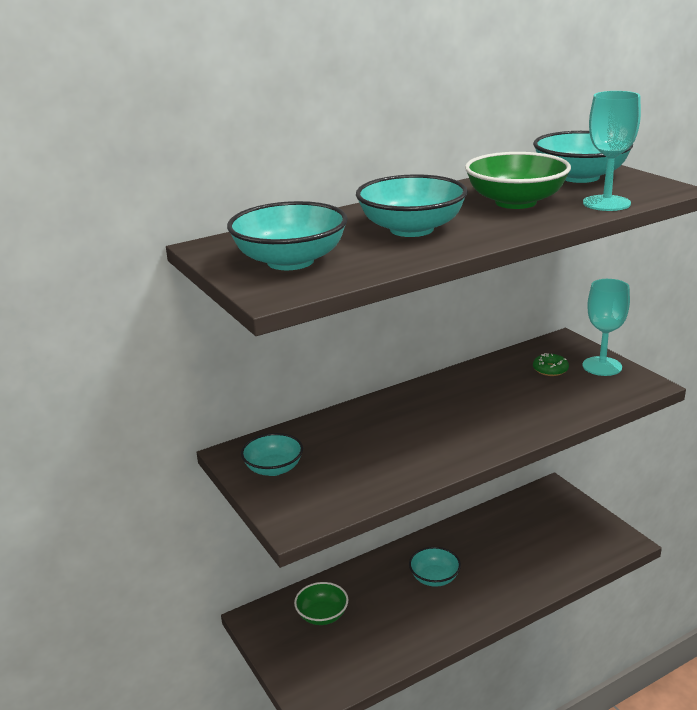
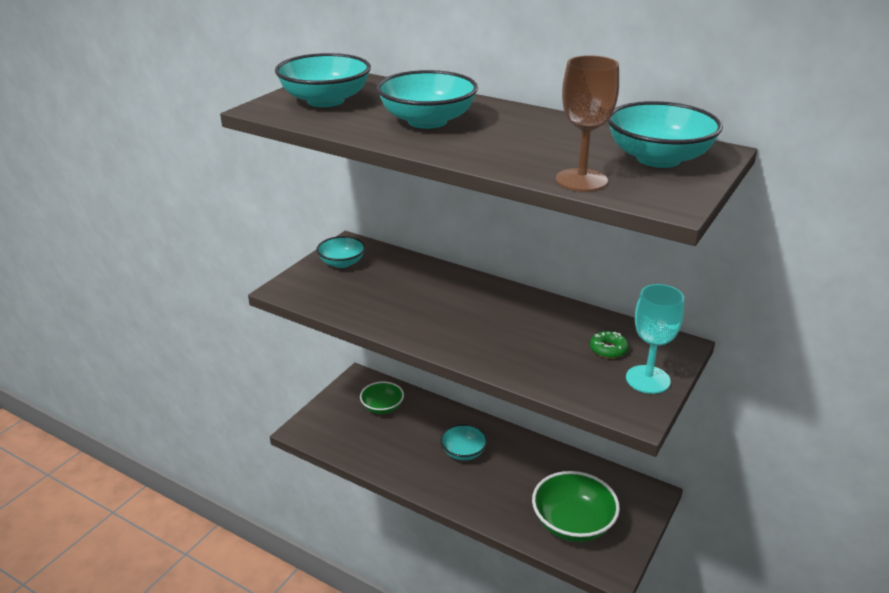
camera: 60 degrees right, 5 degrees up
(515, 202) = (540, 144): green bowl -> green bowl (572, 524)
(606, 203) = (581, 180): turquoise goblet -> brown goblet

